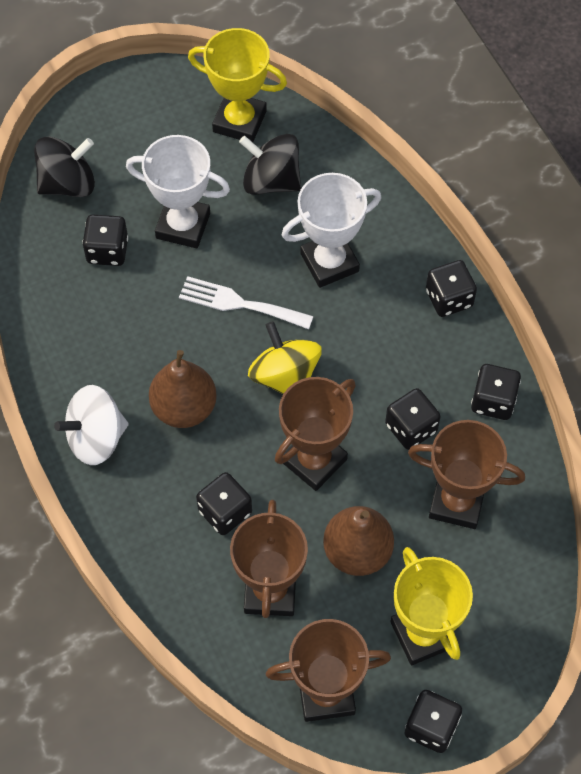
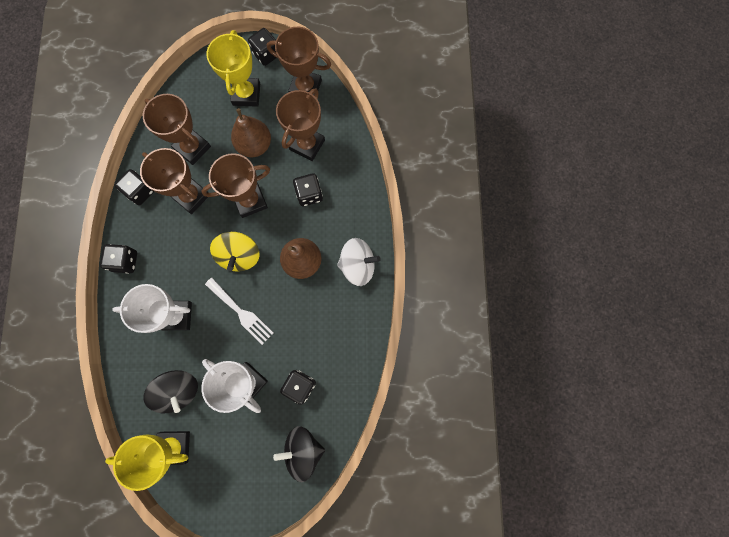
camera: 155 degrees left, 15 degrees up
(239, 121) = (174, 447): yellow trophy -> yellow trophy turned 45 degrees counterclockwise
(411, 428) = (191, 196): black dice -> brown trophy

